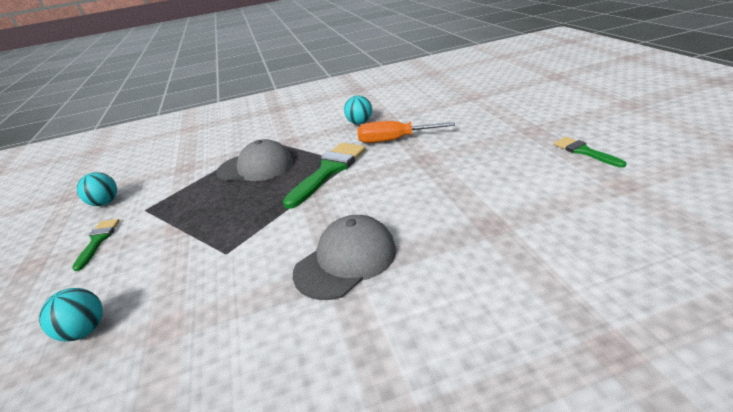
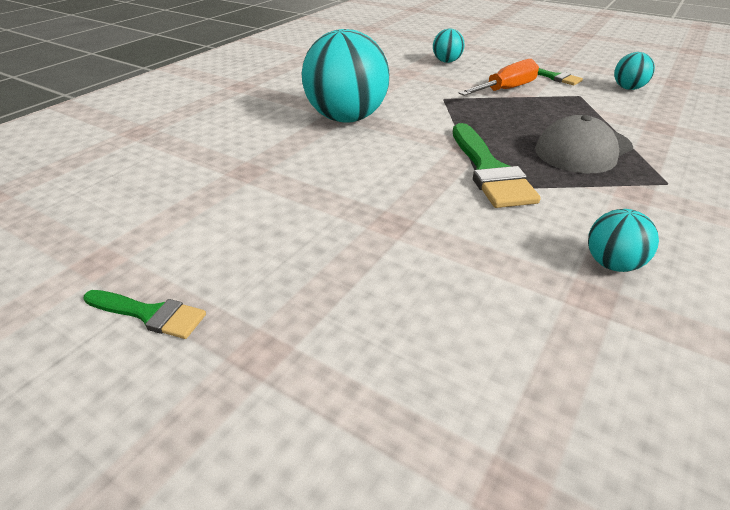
camera: 135 degrees right, 5 degrees up
(346, 260) = (346, 118): grey cap -> turquoise ball
(393, 140) = (485, 242): orange screwdriver -> orange screwdriver (506, 89)

